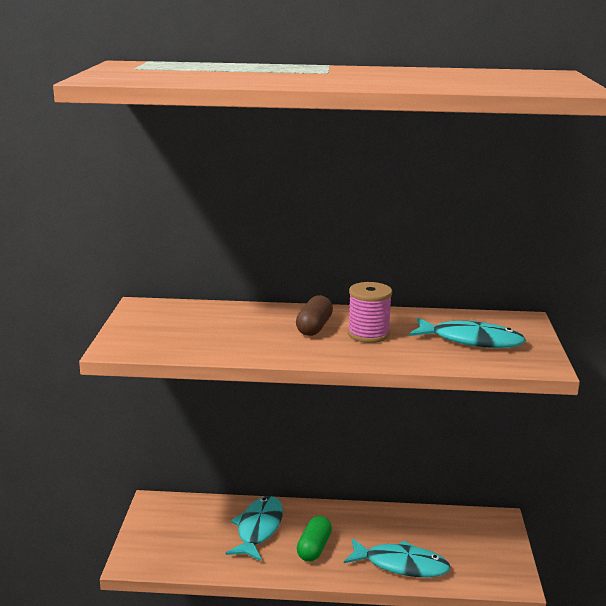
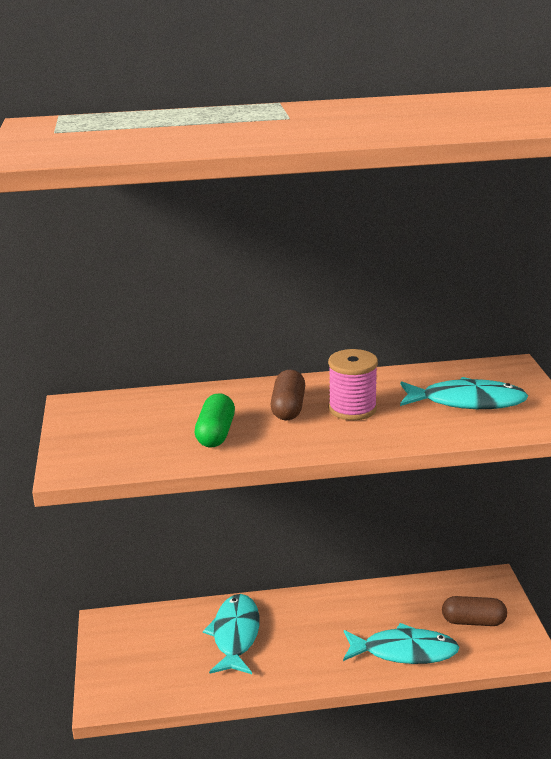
camera: 10 degrees left, 5 degrees up
(314, 548) = (304, 648): green capsule -> green capsule (216, 434)
(471, 550) = (473, 621): none -> brown capsule

